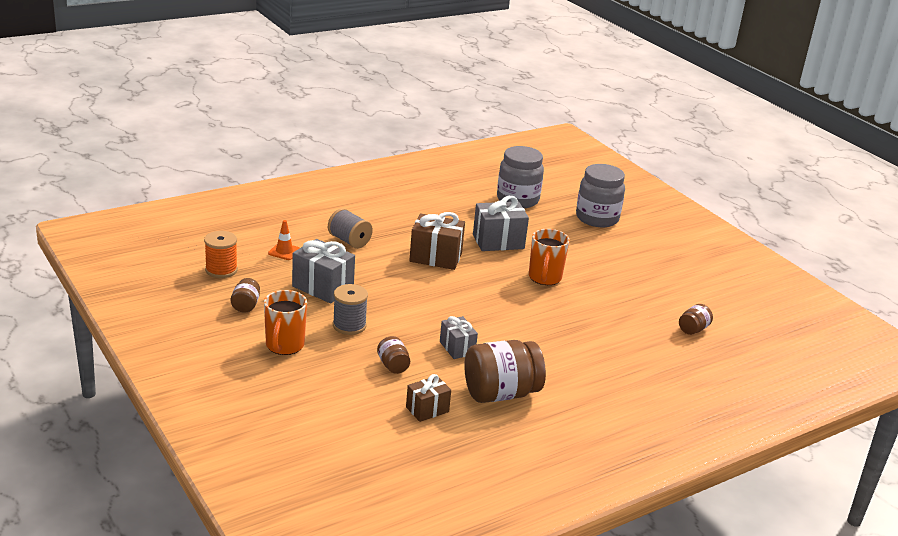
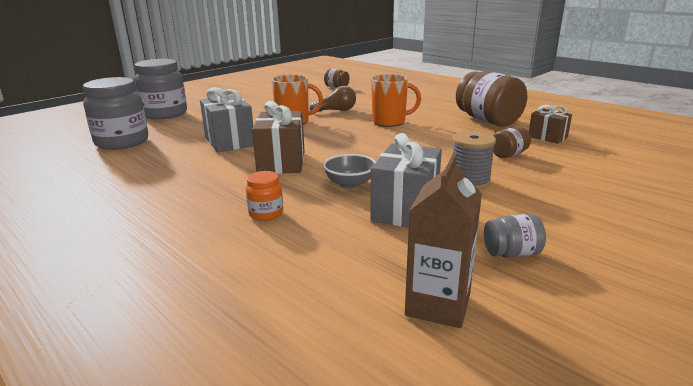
camera: 100 degrees left, 5 degrees down
(221, 270) = (438, 305): orange spool -> brown carton
(245, 305) = (511, 253): brown jar -> grey jar
(284, 251) = (329, 257): orange traffic cone -> none
(284, 345) = (557, 207): orange mug -> orange mug (390, 122)
(349, 241) = (266, 213): grey spool -> orange jar
(376, 276) = (350, 184): none -> grey bowl
(457, 348) = (445, 137): grey gift -> none
(577, 308) = (336, 111): none -> brown light bulb

